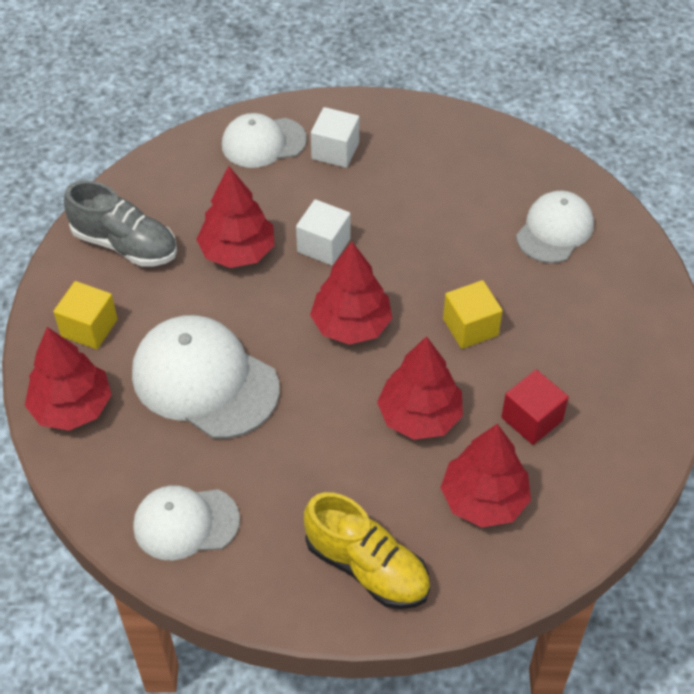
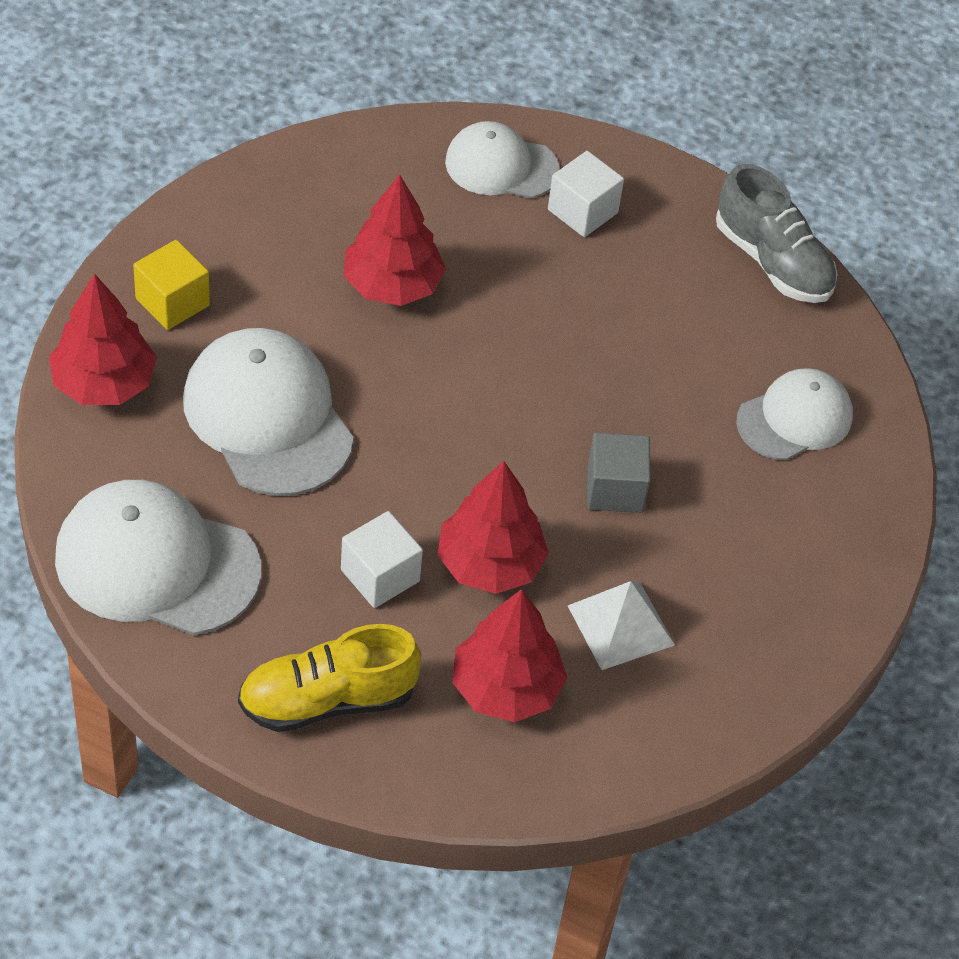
camera: 20 degrees right, 0 degrees up
(125, 244) = (267, 222): grey shoe -> grey shoe (772, 261)
(185, 523) = (156, 563): white cap -> white cap, size x1.59
(323, 245) = (498, 320): white cube -> white cube (380, 575)
(351, 325) = (474, 426): red tree -> none
(367, 567) = (327, 700): yellow shoe -> yellow shoe turned 105 degrees clockwise
(470, 327) = (615, 489): yellow cube -> grey cube
(532, 419) = (620, 625): red cube -> white pyramid

